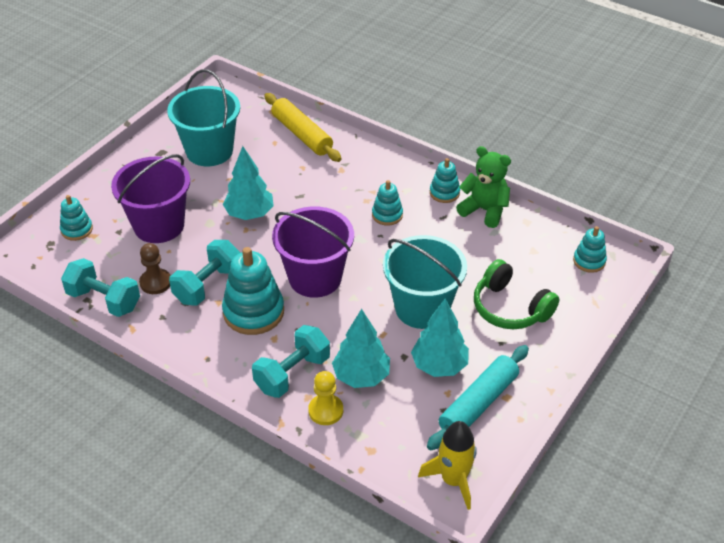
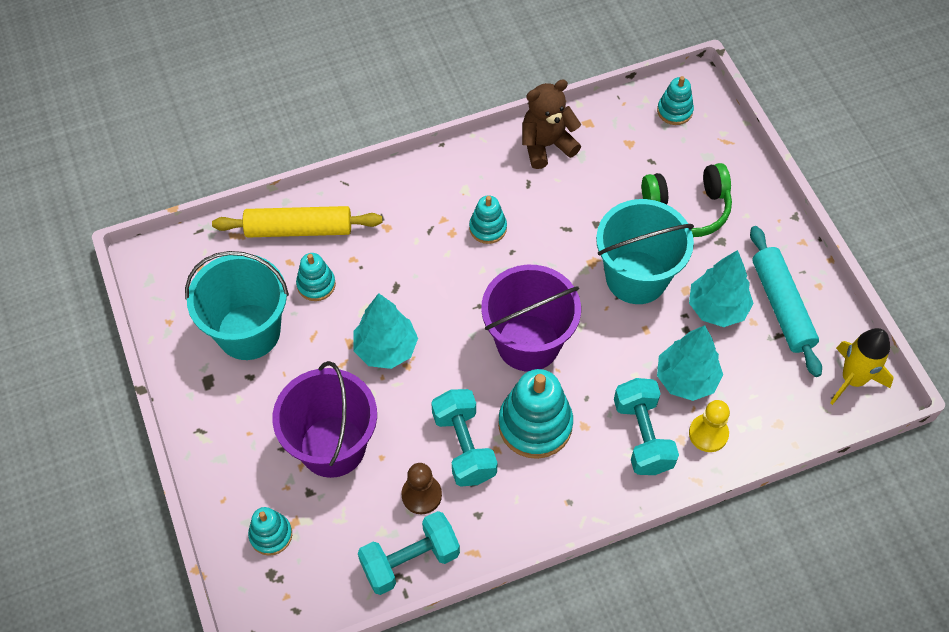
camera: 55 degrees left, 15 degrees up
(444, 193) = (495, 161): turquoise stacking toy -> turquoise stacking toy (316, 284)
(484, 210) = (546, 145): green teddy bear -> brown teddy bear

